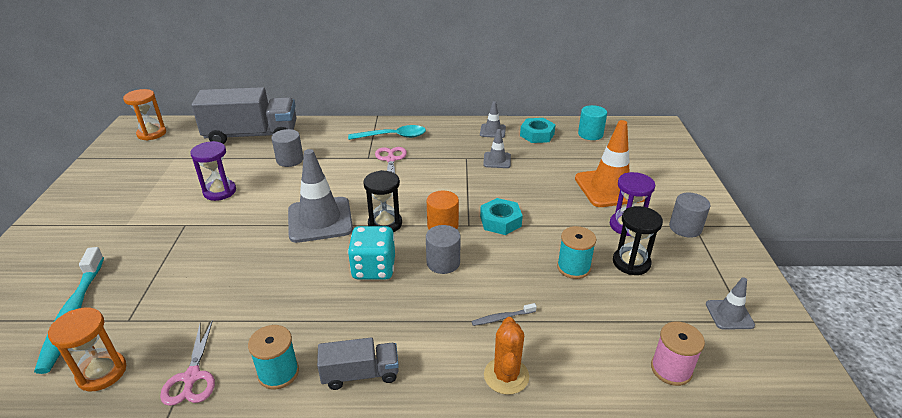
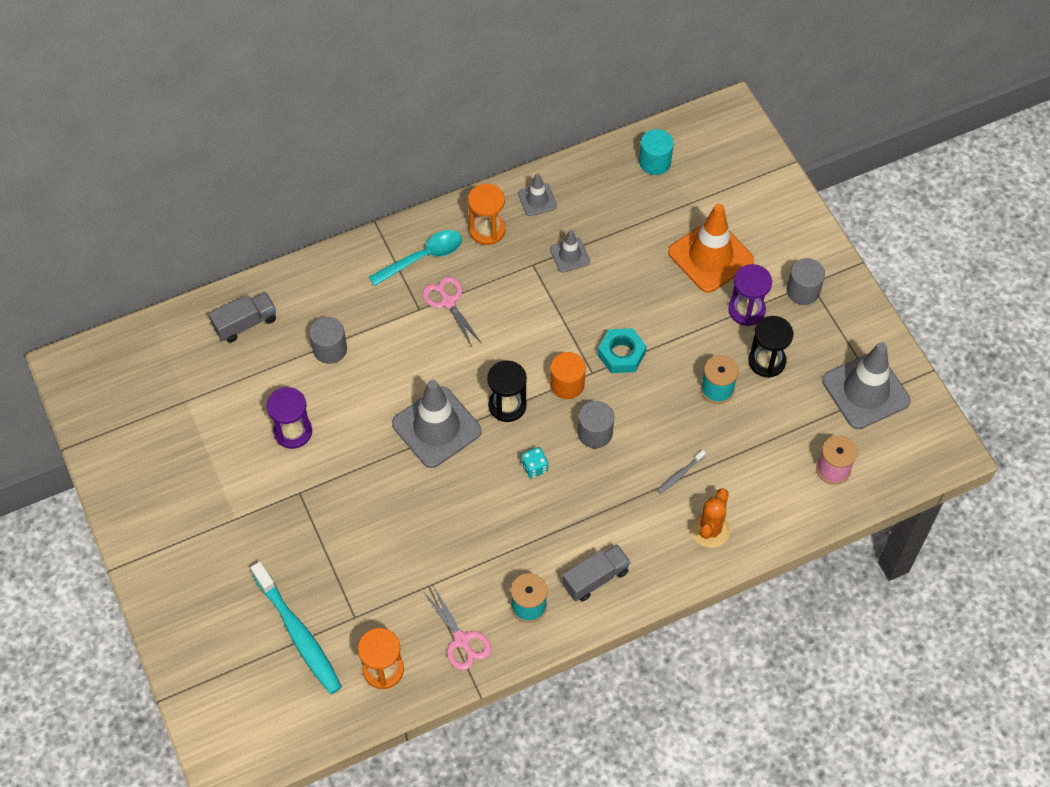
camera: 25 degrees left, 25 degrees up
(152, 133) = (112, 371): orange hourglass -> orange hourglass (487, 230)
(252, 135) = (245, 323): grey truck -> grey truck, size x0.51
(374, 268) = (534, 467): turquoise dice -> turquoise dice, size x0.52
(506, 376) = (710, 530): orange cactus -> orange cactus turned 45 degrees clockwise
(537, 135) = (593, 187): turquoise nut -> none
(729, 315) = (865, 391): grey traffic cone -> grey traffic cone, size x1.98

